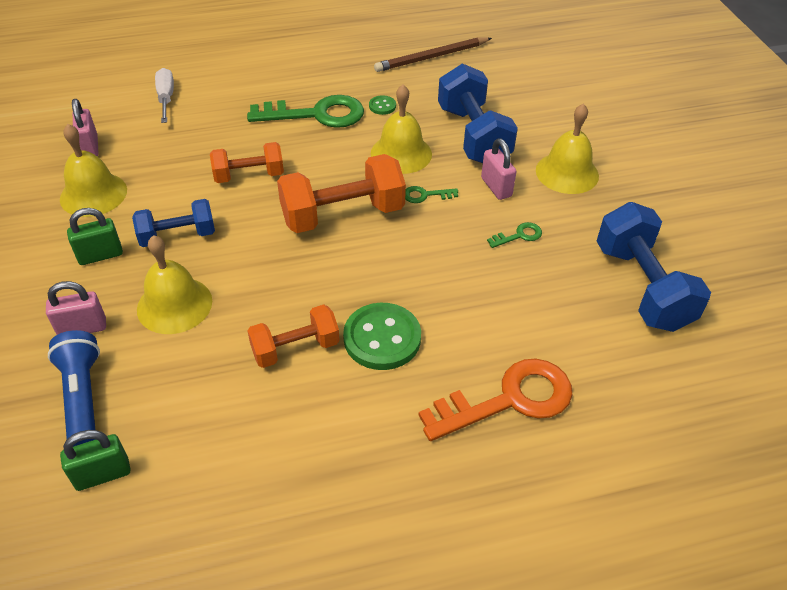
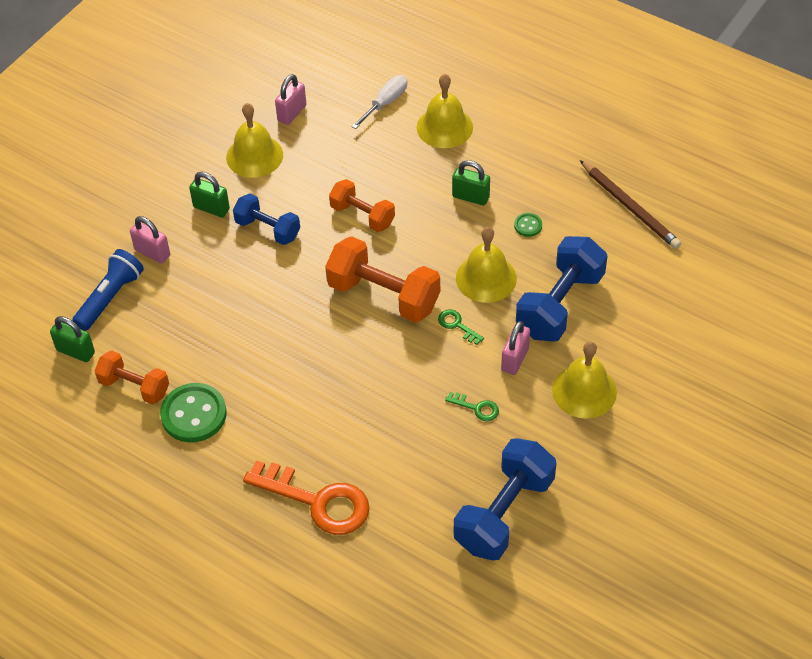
camera: 50 degrees right, 5 degrees up
(174, 305) = (214, 278): yellow bell -> yellow bell (444, 127)
(295, 348) = (244, 364): orange dumbbell -> orange dumbbell (134, 387)
(316, 114) = (470, 197): green key -> green padlock
(382, 338) = (298, 400): green button -> green button (194, 414)
(431, 57) = (630, 207): brown pencil -> brown pencil turned 150 degrees counterclockwise

